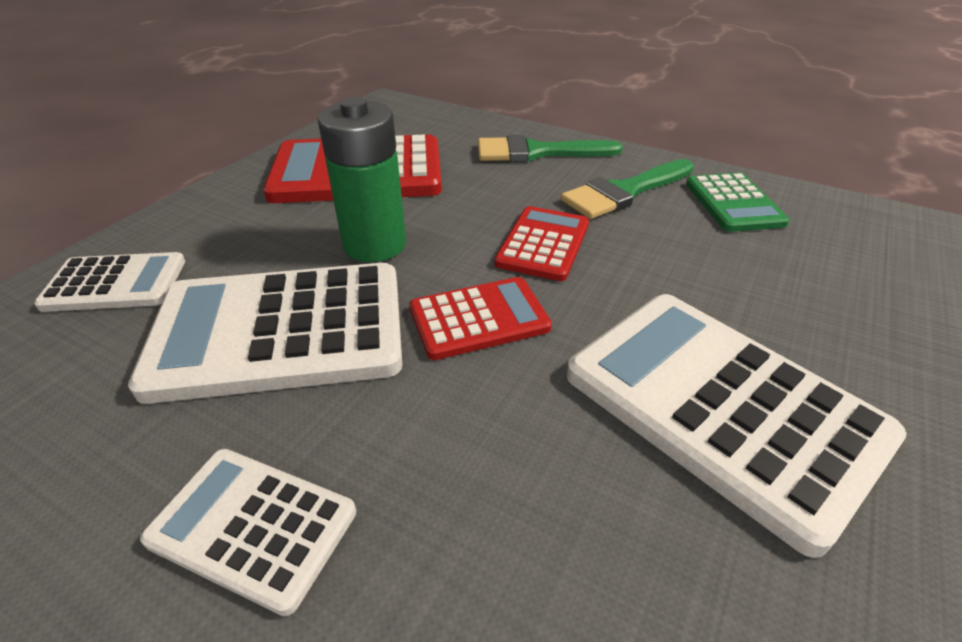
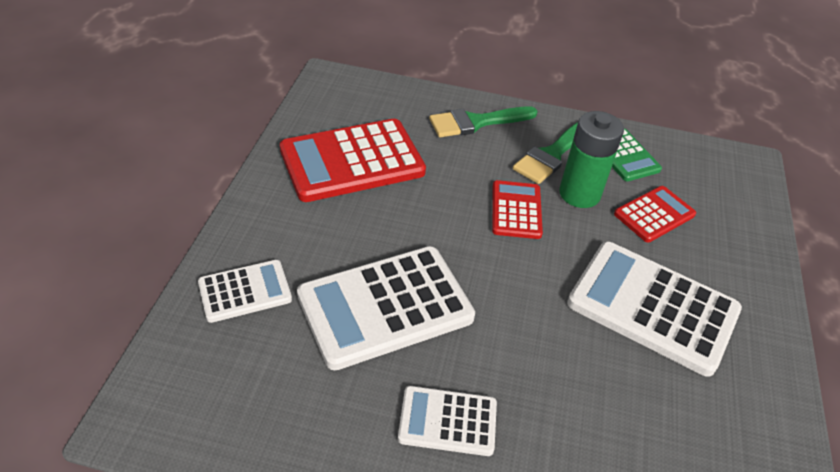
camera: 20 degrees left, 5 degrees up
(374, 245) = (405, 229): green battery -> green battery (579, 194)
(479, 318) = (502, 275): red calculator -> red calculator (654, 214)

